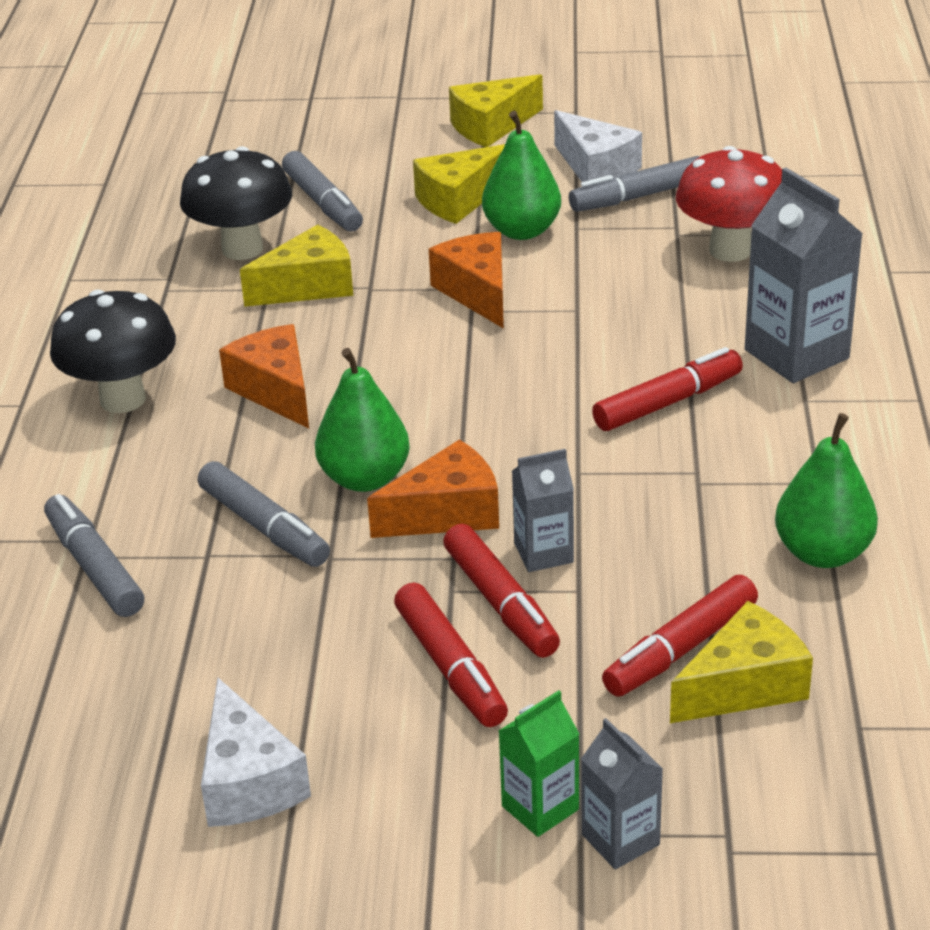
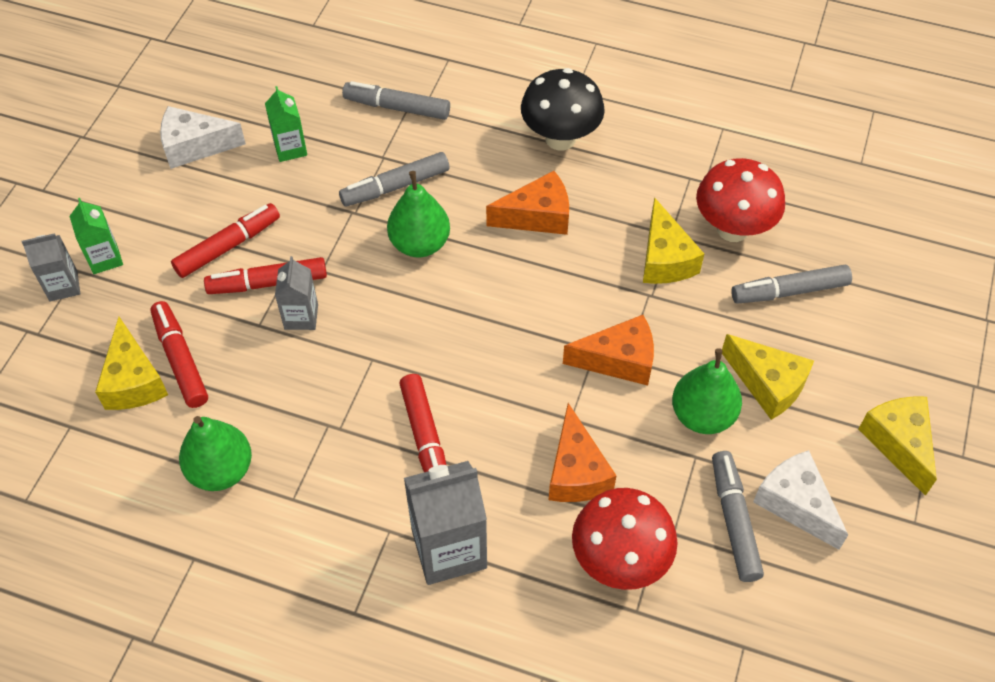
camera: 105 degrees right, 20 degrees up
(94, 567) = (397, 107): grey marker -> grey marker turned 150 degrees counterclockwise
(219, 660) = (290, 148): none -> green carton
(242, 249) = (732, 229): black mushroom -> red mushroom
(447, 513) = (364, 277): orange cheese -> orange cheese (576, 472)
(450, 667) = (228, 246): red marker -> red marker turned 150 degrees clockwise
(459, 200) = (767, 384): yellow cheese -> yellow cheese turned 150 degrees clockwise
(596, 168) = (795, 504): white cheese -> white cheese turned 75 degrees clockwise

